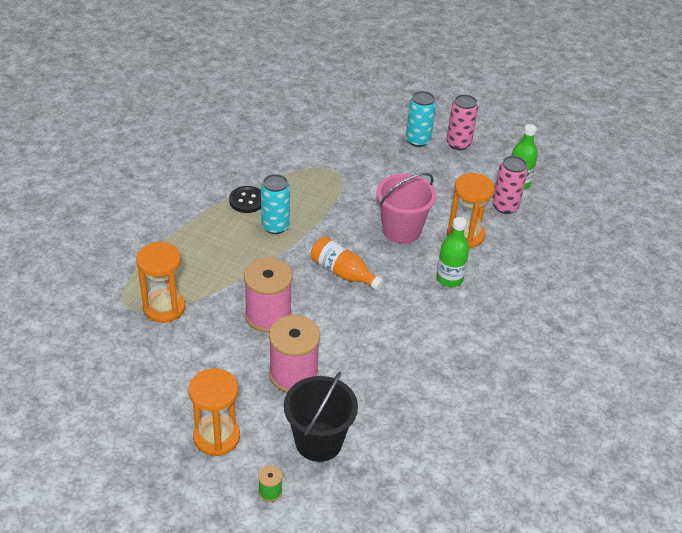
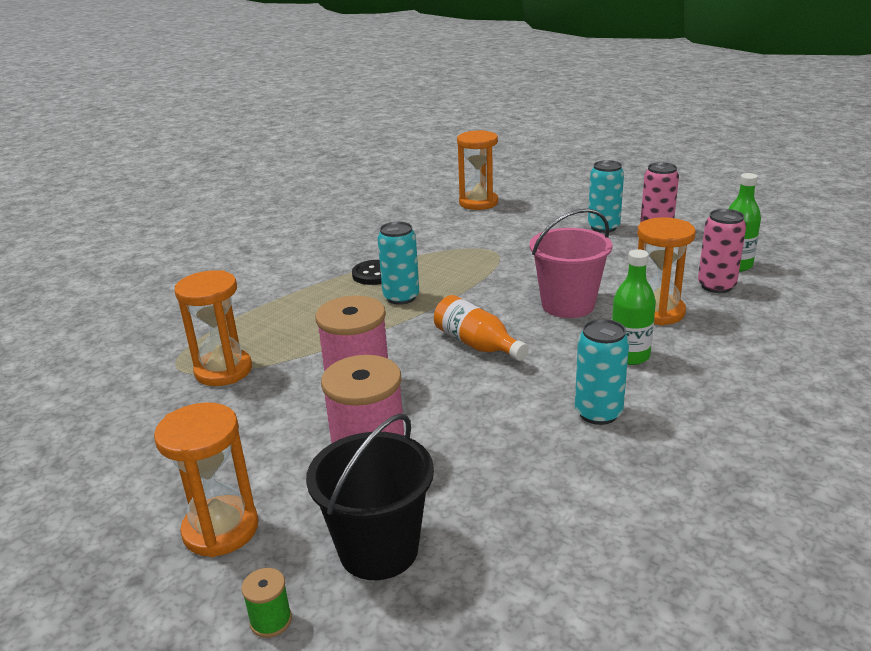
camera: 15 degrees right, 15 degrees down
(311, 109) = (478, 203): none -> orange hourglass
(434, 330) = (598, 413): none -> turquoise can

